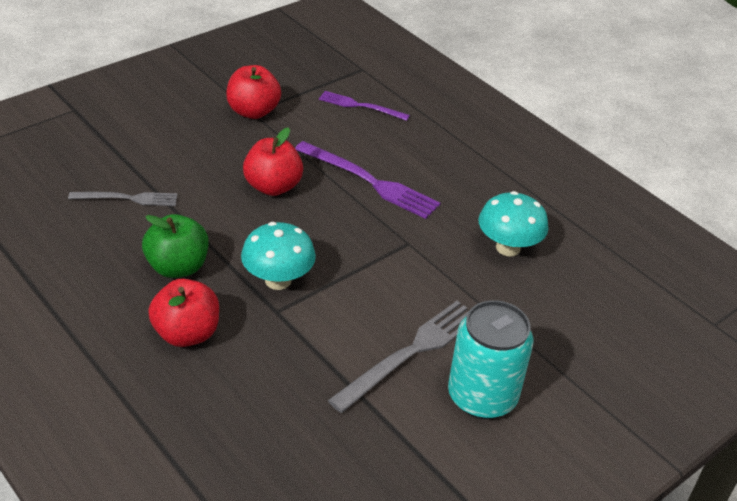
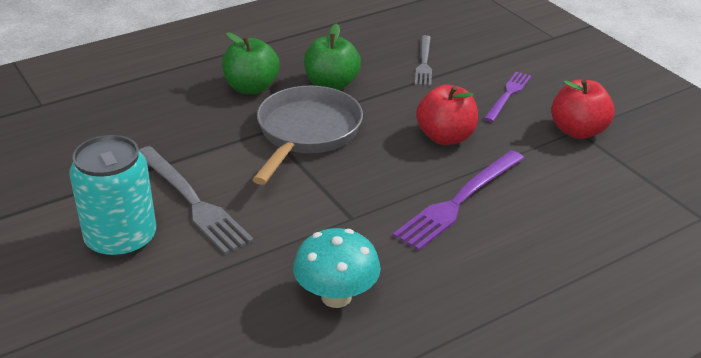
camera: 100 degrees right, 5 degrees down
(186, 333) = (251, 88): red apple -> green apple
(278, 280) = (306, 133): turquoise mushroom -> grey pan
(360, 106) = (612, 208): purple fork -> purple fork (508, 95)

